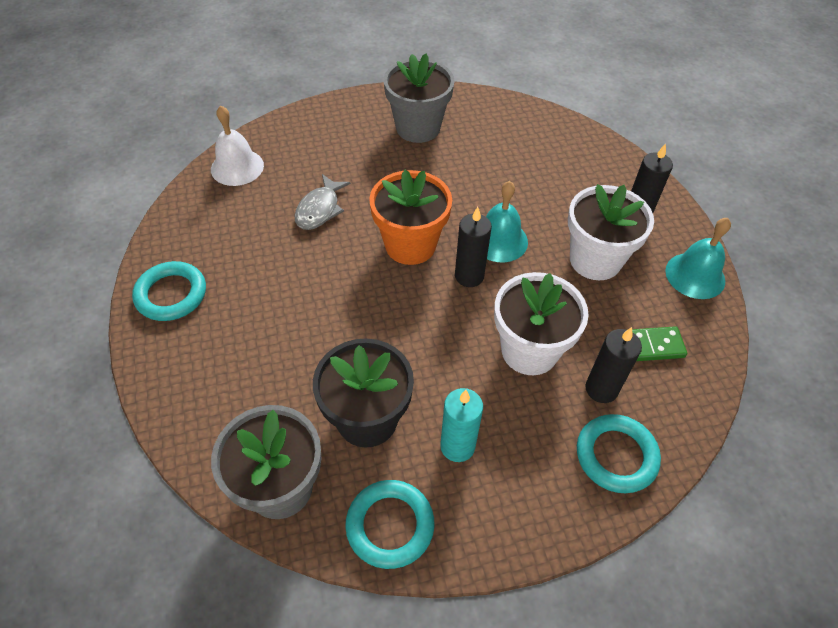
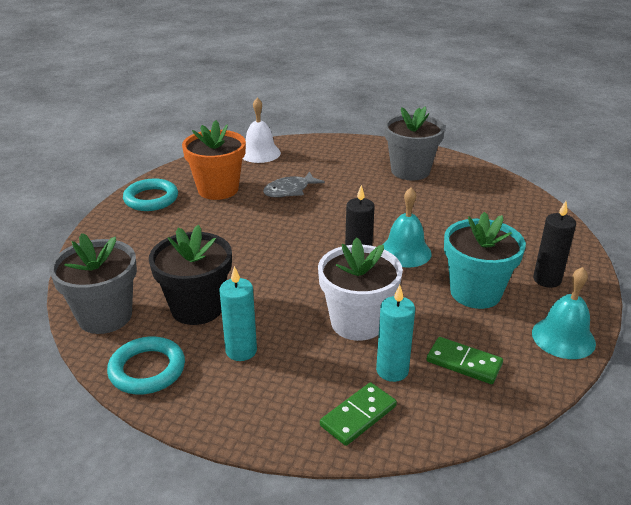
camera: 35 degrees right, 20 degrees down
(410, 245) = (332, 230): orange flower pot -> orange flower pot (218, 189)
(595, 260) = (475, 292): white flower pot -> turquoise flower pot
(601, 389) = (392, 370): black candle -> turquoise candle
(616, 456) = (358, 416): turquoise ring -> green domino

